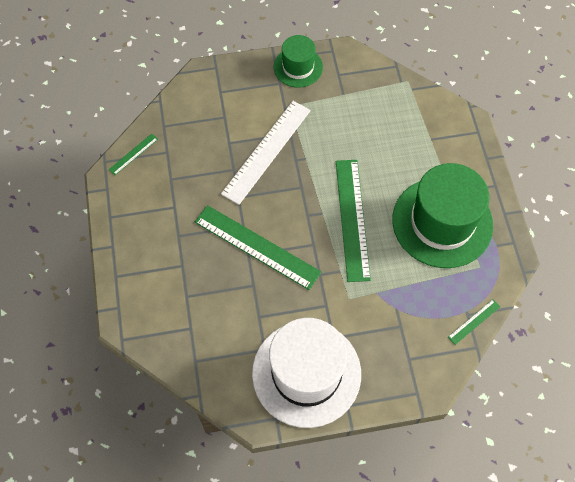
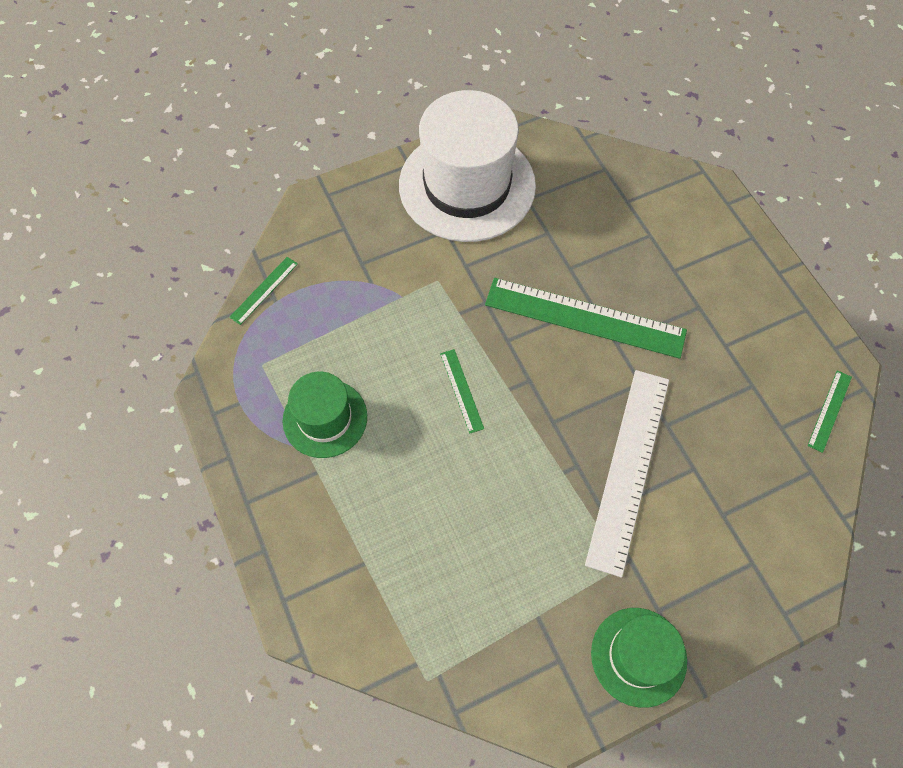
camera: 165 degrees right, 0 degrees up
(352, 219) = (461, 390): green ruler -> green ruler, size x0.44
(442, 222) = (325, 418): green hat -> green hat, size x0.54

